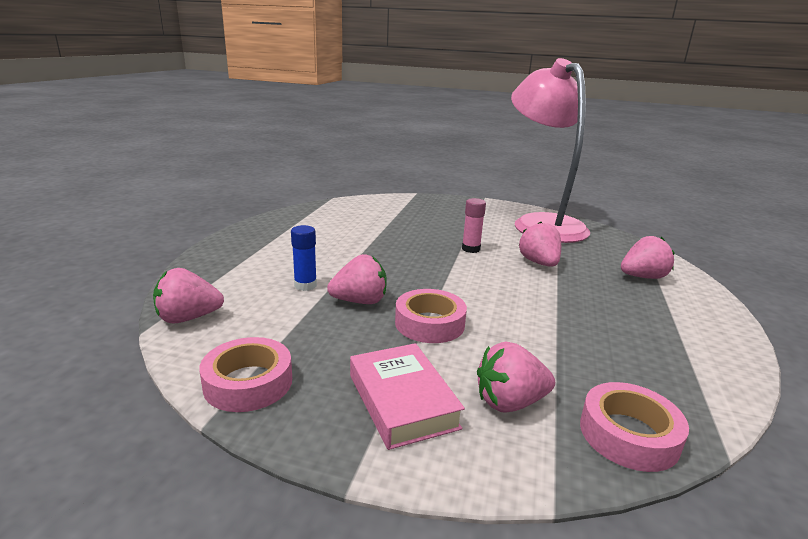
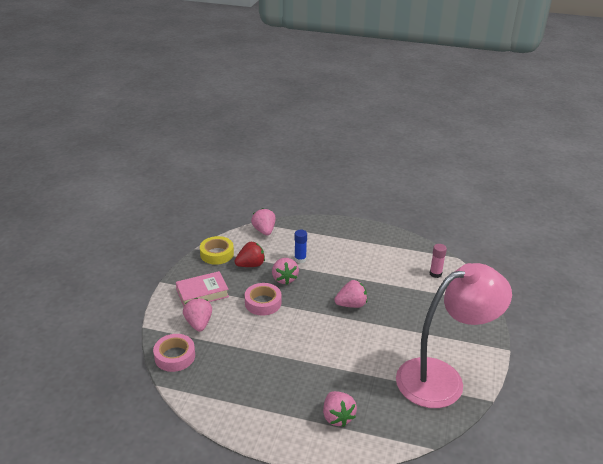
camera: 90 degrees right, 10 degrees up
(248, 382) = (217, 254): pink tape -> yellow tape
(308, 335) = (251, 265): none -> red strawberry
(471, 249) = (368, 327): pink glue stick -> pink glue stick (435, 274)
(539, 263) = (351, 360): pink strawberry -> pink strawberry (351, 304)

